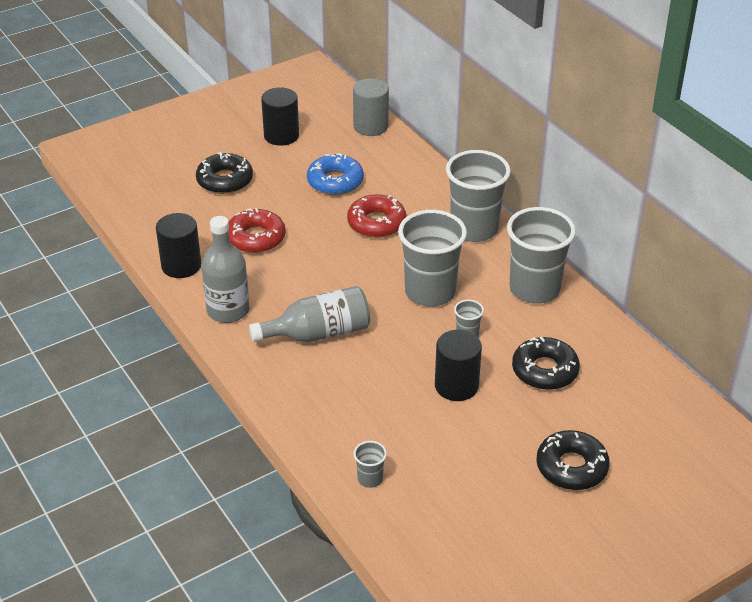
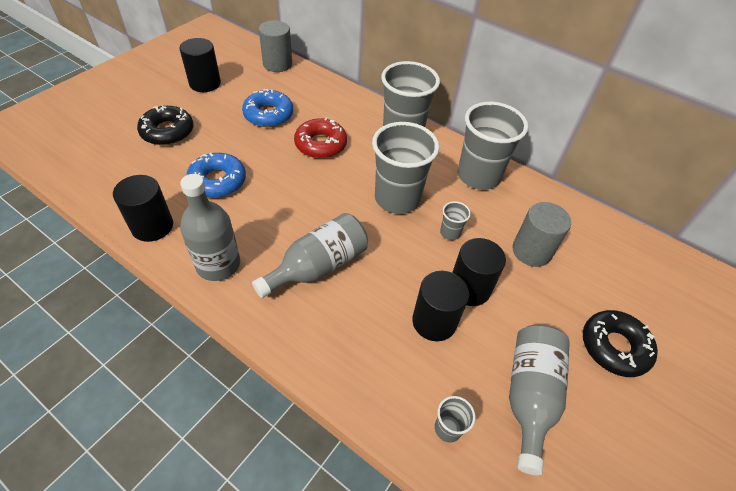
camera: 25 degrees left, 10 degrees up
(256, 238) = (217, 181): red donut -> blue donut
(404, 402) = (434, 321): none -> black cylinder
(459, 478) = (529, 395): none -> grey bottle
(544, 370) = (531, 251): black donut -> grey cylinder

